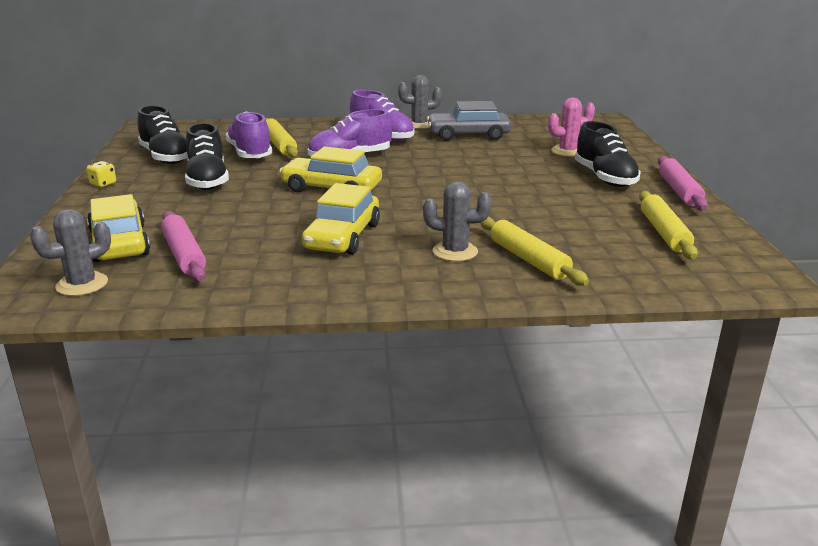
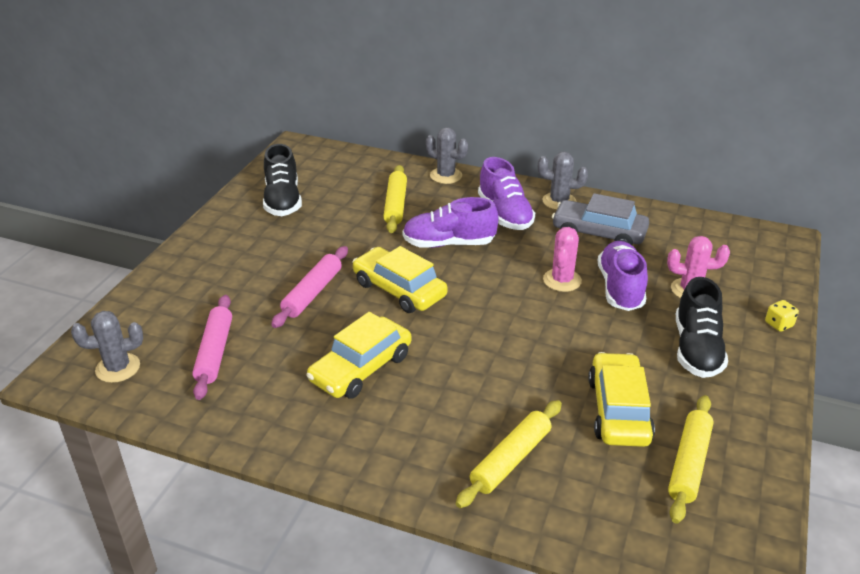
camera: 25 degrees right, 10 degrees up
(103, 184) = (209, 229): yellow dice -> yellow dice (778, 324)
(119, 243) = (175, 320): yellow car -> yellow car (619, 410)
(207, 180) = (297, 247): black shoe -> none
(250, 153) = (360, 213): purple shoe -> purple shoe (620, 288)
(455, 252) = (448, 424): grey cactus -> grey cactus (446, 176)
(465, 162) = (562, 280): none -> pink cactus
(528, 260) = (510, 460): yellow rolling pin -> yellow rolling pin turned 45 degrees clockwise
(679, 191) = (767, 397): pink rolling pin -> pink rolling pin (312, 293)

